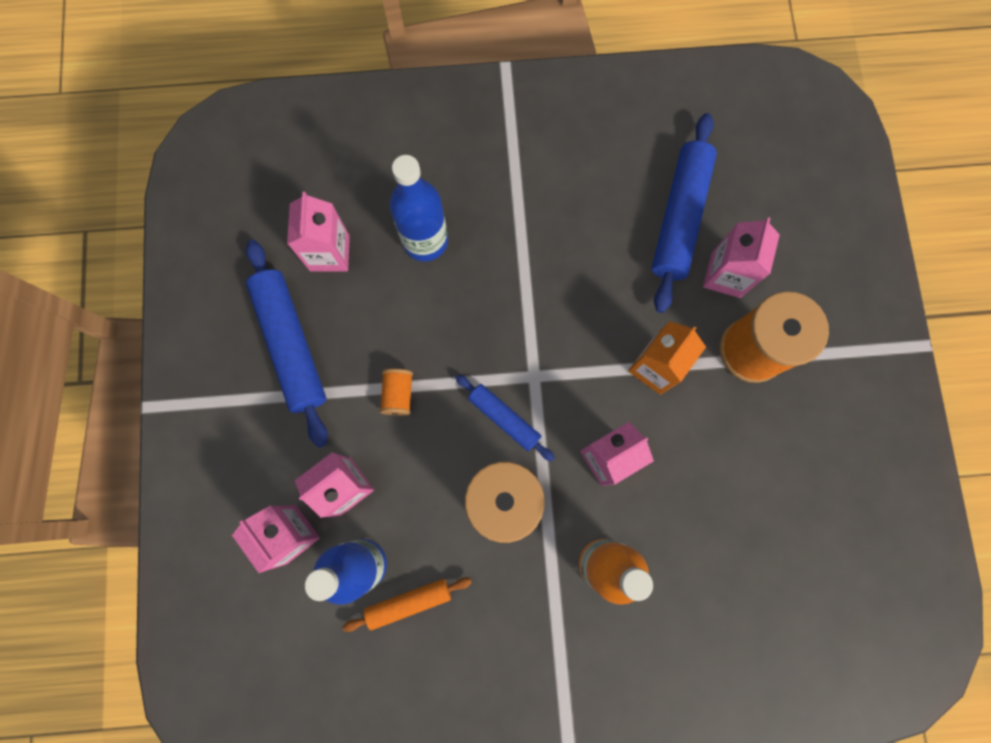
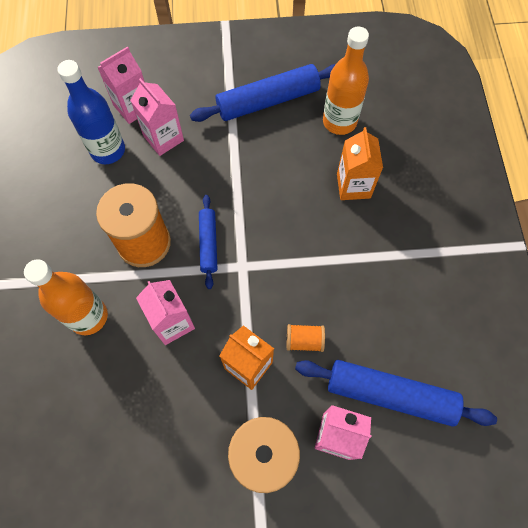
camera: 90 degrees right, 10 degrees down
(329, 253) = (339, 121): pink carton -> orange bottle
(398, 394) = (229, 170): orange spool -> orange spool (304, 340)
(409, 602) = (77, 180): orange rolling pin -> none
(425, 241) = (353, 186): blue bottle -> orange carton
(504, 418) = (208, 244): blue rolling pin -> blue rolling pin turned 45 degrees counterclockwise

